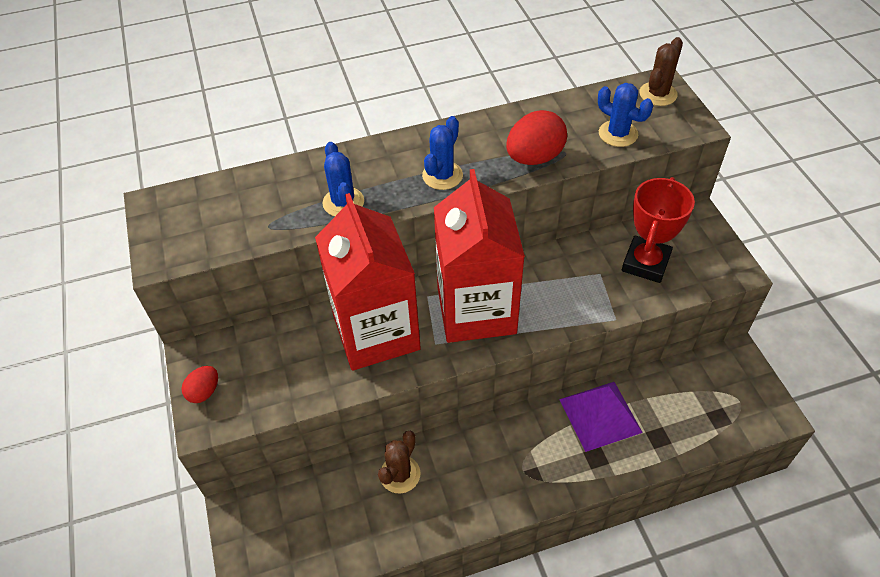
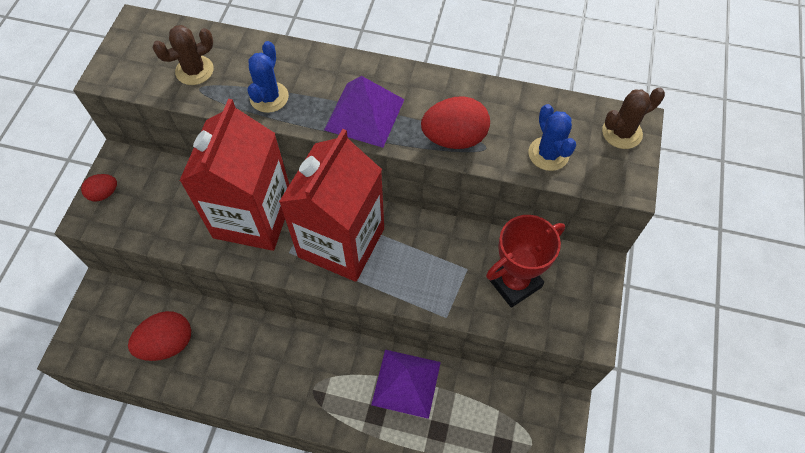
camera: 30 degrees right, 10 degrees up
(349, 516) = (167, 343): none -> red egg
(400, 474) = (224, 334): brown cactus -> brown cactus (194, 70)
(442, 176) = (364, 114): blue cactus -> purple pyramid

